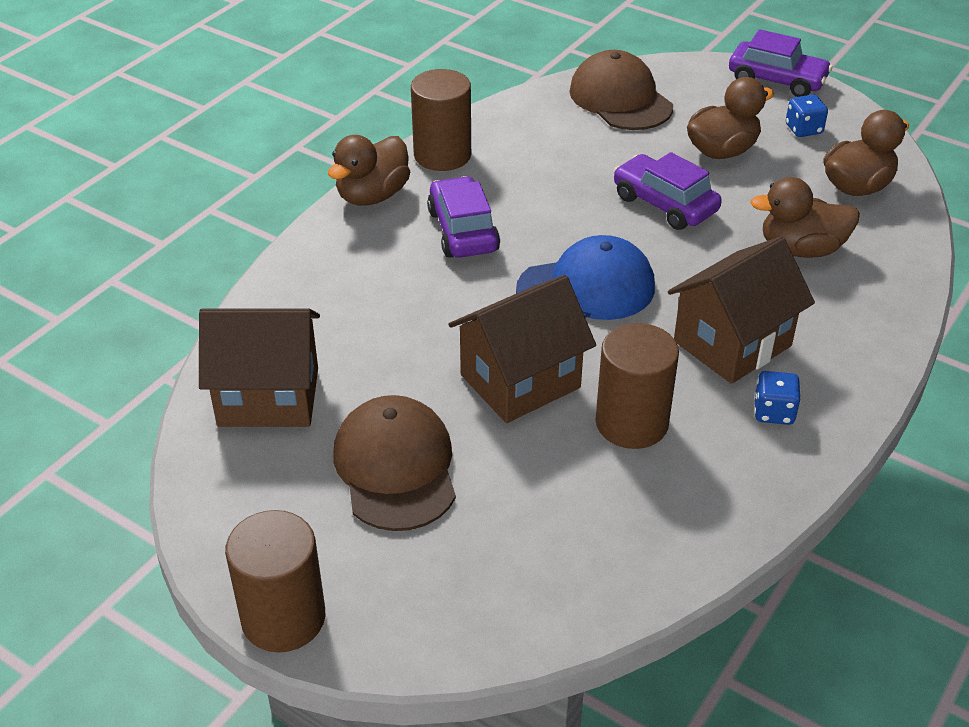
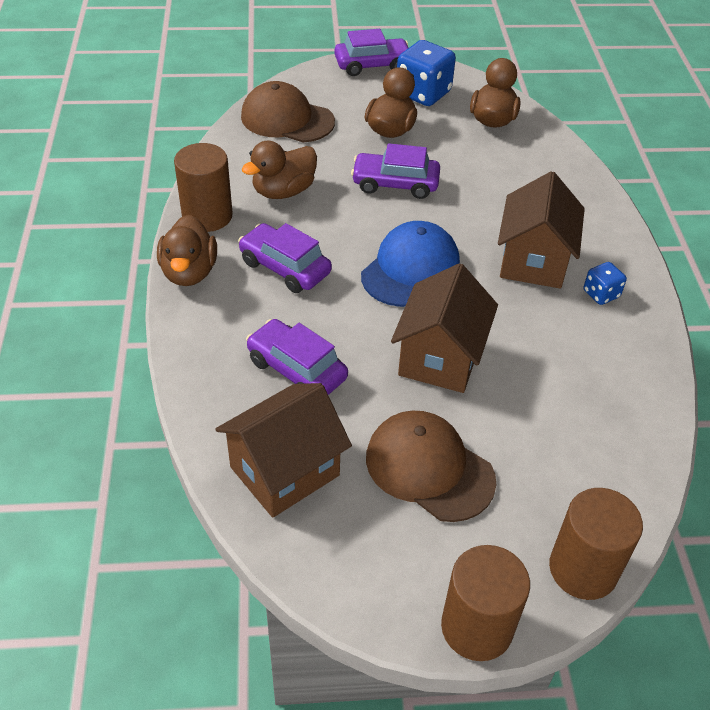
camera: 40 degrees left, 5 degrees up
(373, 322) = (296, 369): none -> purple car
(631, 423) = (534, 347): brown cylinder -> brown cylinder (583, 569)
(801, 249) = (505, 177): brown duck -> brown duck (283, 191)
(803, 129) = (423, 93): blue dice -> blue dice, size x1.90

